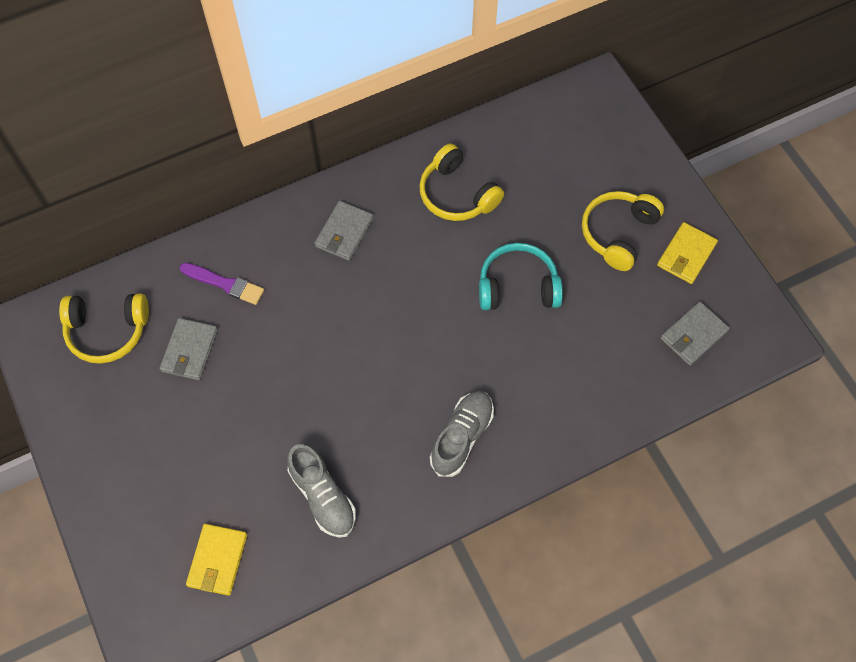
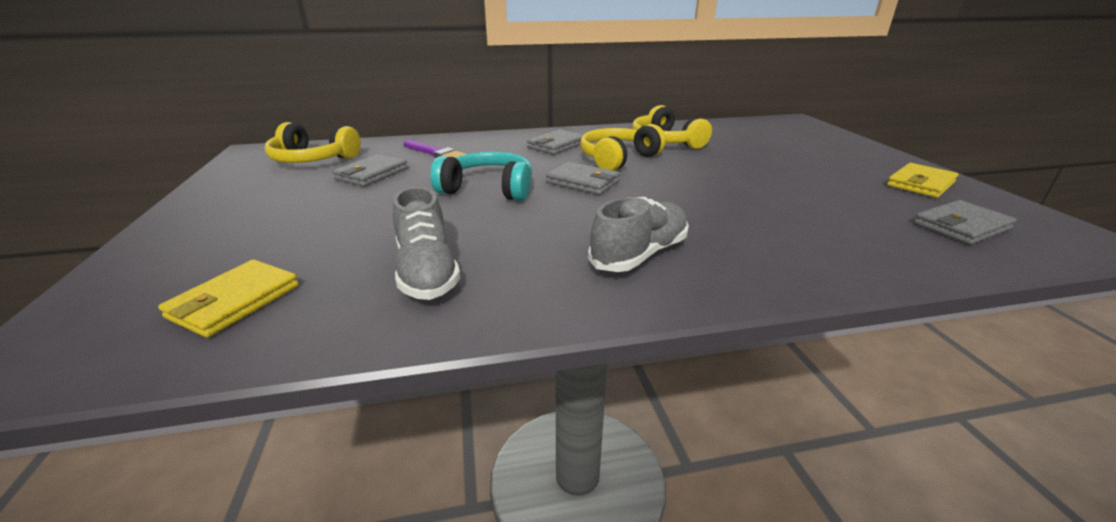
camera: 15 degrees right, 35 degrees down
(394, 321) = (583, 182): none -> grey wallet
(517, 287) = (723, 180): turquoise headphones -> turquoise headphones (488, 189)
(618, 233) = (833, 168): yellow headphones -> yellow headphones (618, 159)

